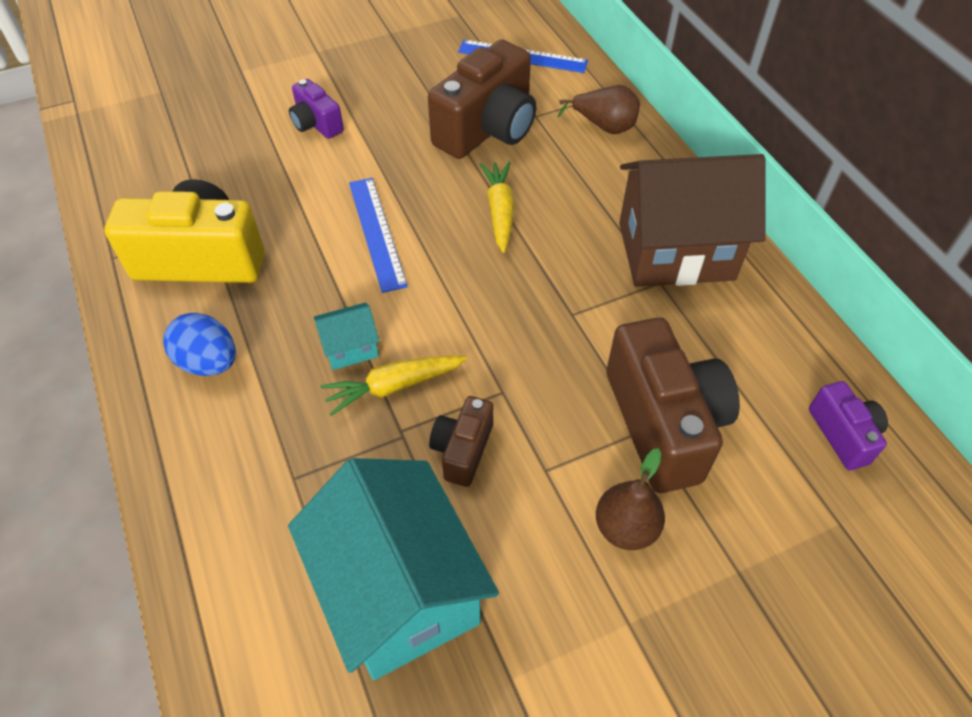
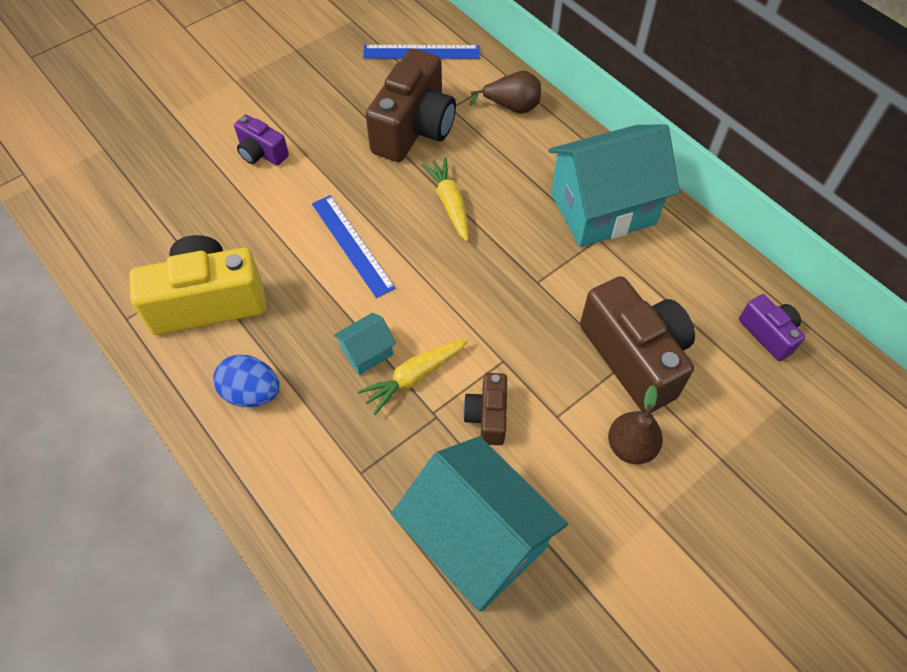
camera: 15 degrees left, 5 degrees up
(675, 251) = (603, 209): brown house -> turquoise house

